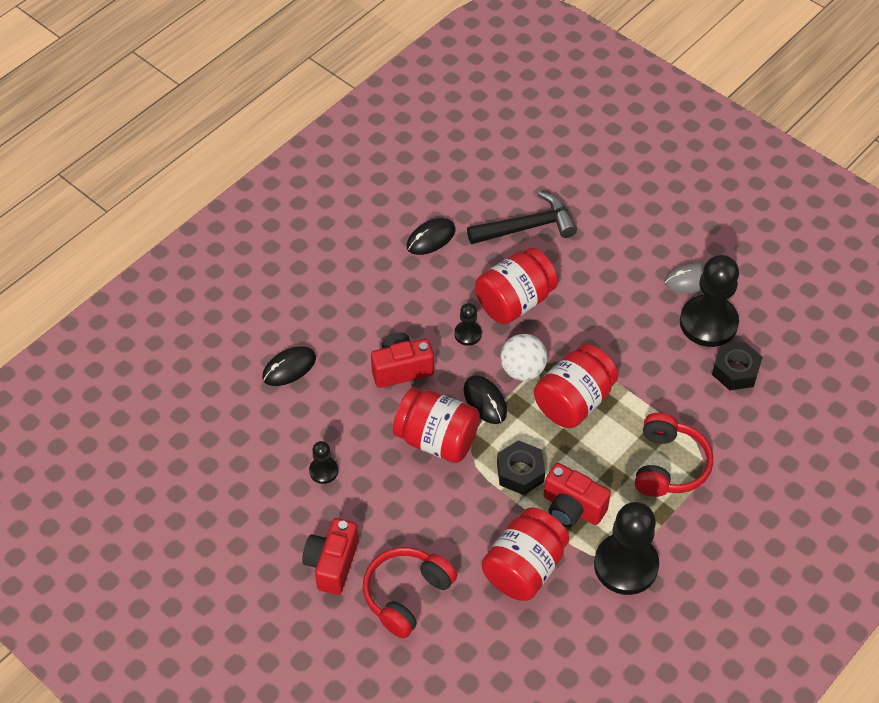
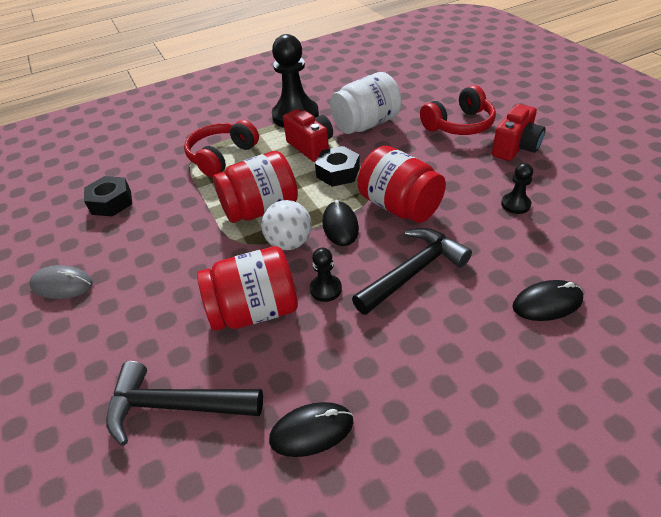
camera: 155 degrees left, 10 degrees down
(401, 369) = (413, 271): red camera -> black hammer
(524, 568) = (366, 124): red jar -> white jar
(708, 323) = (91, 242): black pawn -> none

